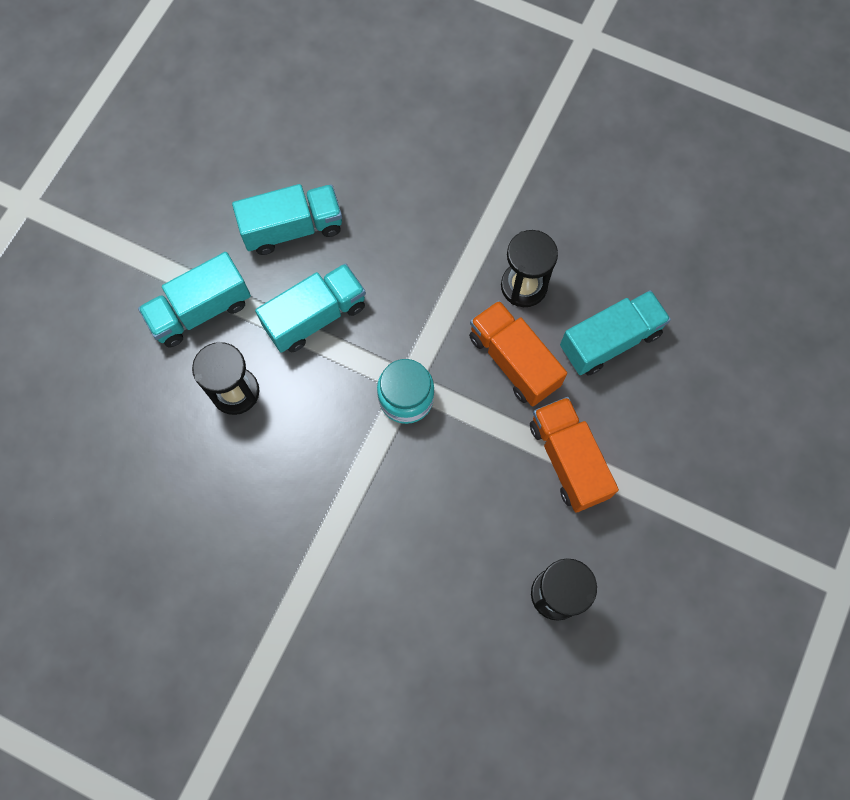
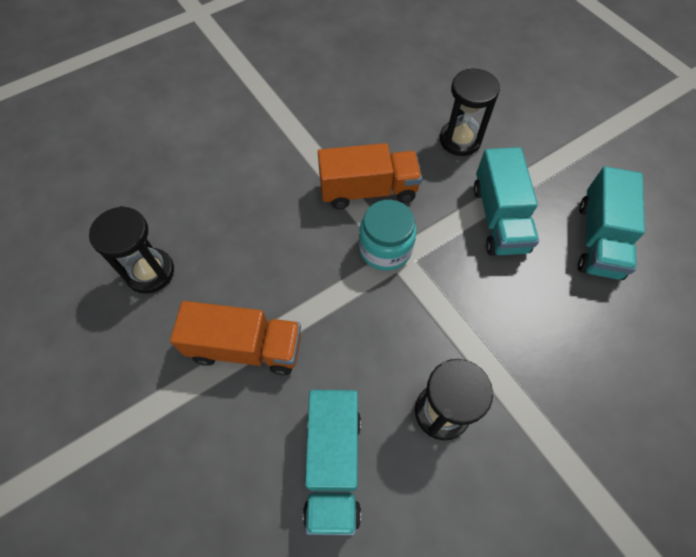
camera: 120 degrees right, 10 degrees down
(201, 310) = (544, 146): turquoise truck -> none
(513, 361) = (367, 355): orange truck -> orange truck (368, 190)

